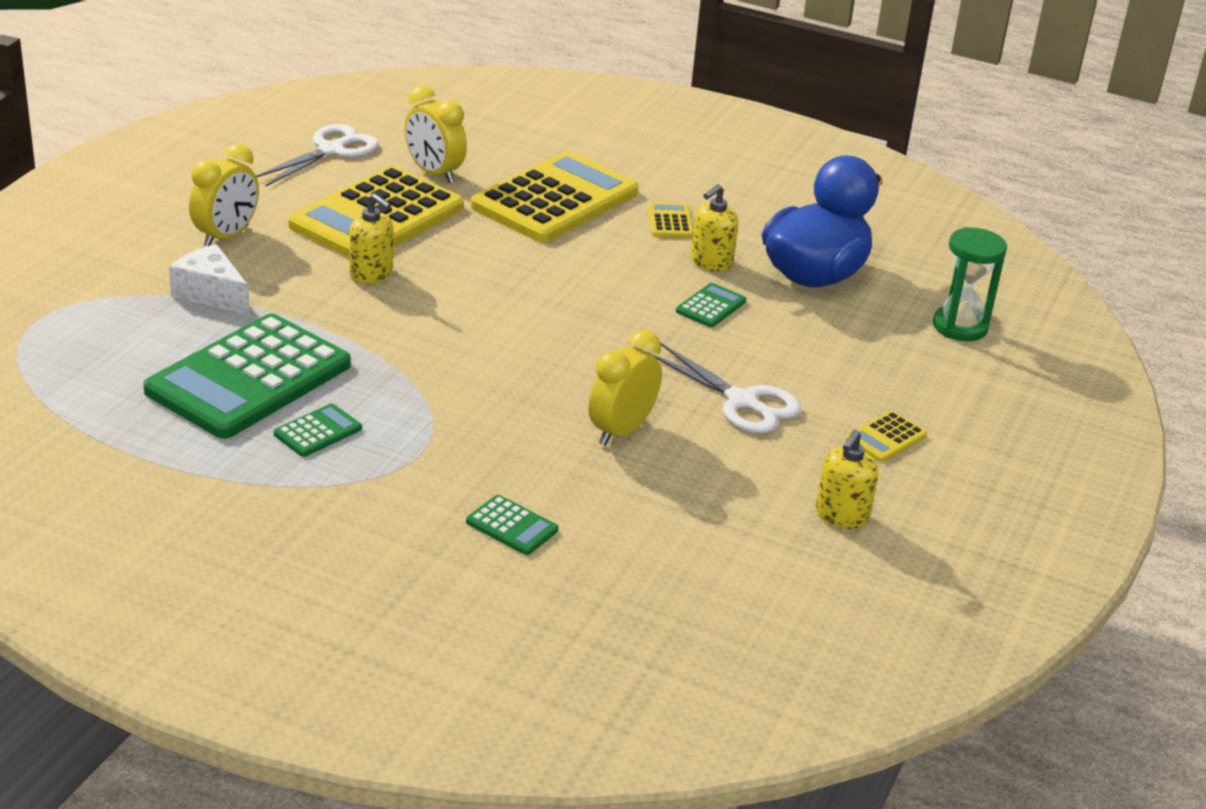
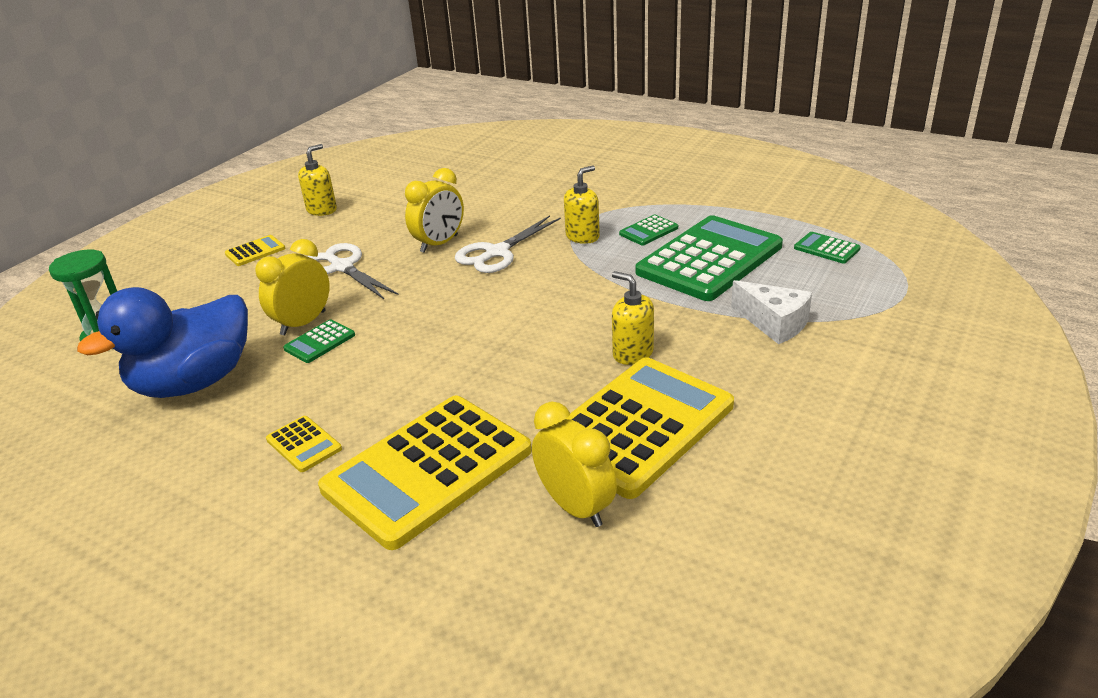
camera: 170 degrees left, 0 degrees up
(226, 236) = (792, 387): yellow clock -> yellow clock (303, 323)
(331, 150) = (722, 544): white scissors -> white scissors (497, 252)
(512, 526) = (522, 194): green calculator -> green calculator (826, 248)
(670, 221) = (304, 444): yellow calculator -> yellow calculator turned 45 degrees counterclockwise
(711, 262) = (290, 390): yellow soap dispenser -> yellow soap dispenser (582, 237)

